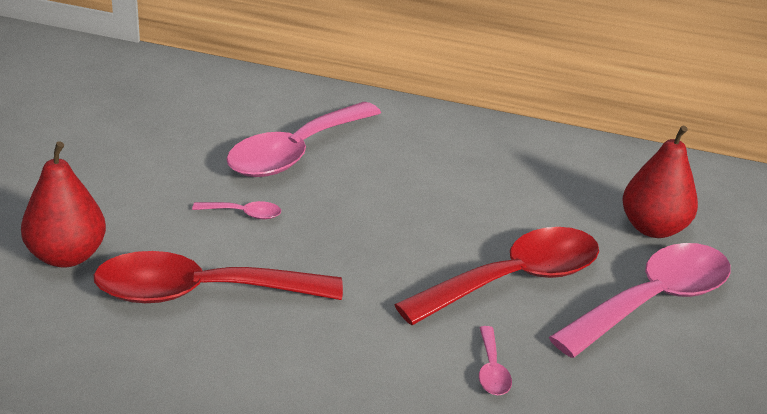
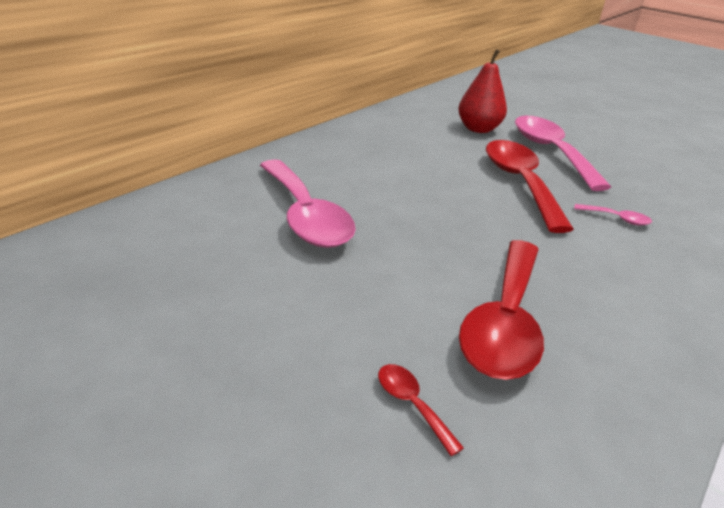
camera: 65 degrees left, 0 degrees up
(67, 256) = (411, 404): red pear -> red spoon
(244, 214) = (388, 266): pink spoon -> none

